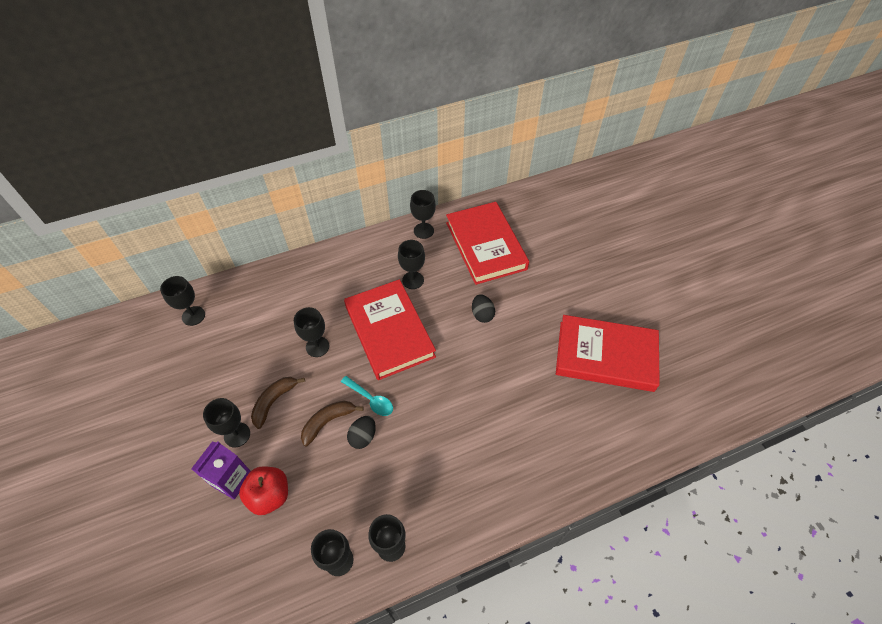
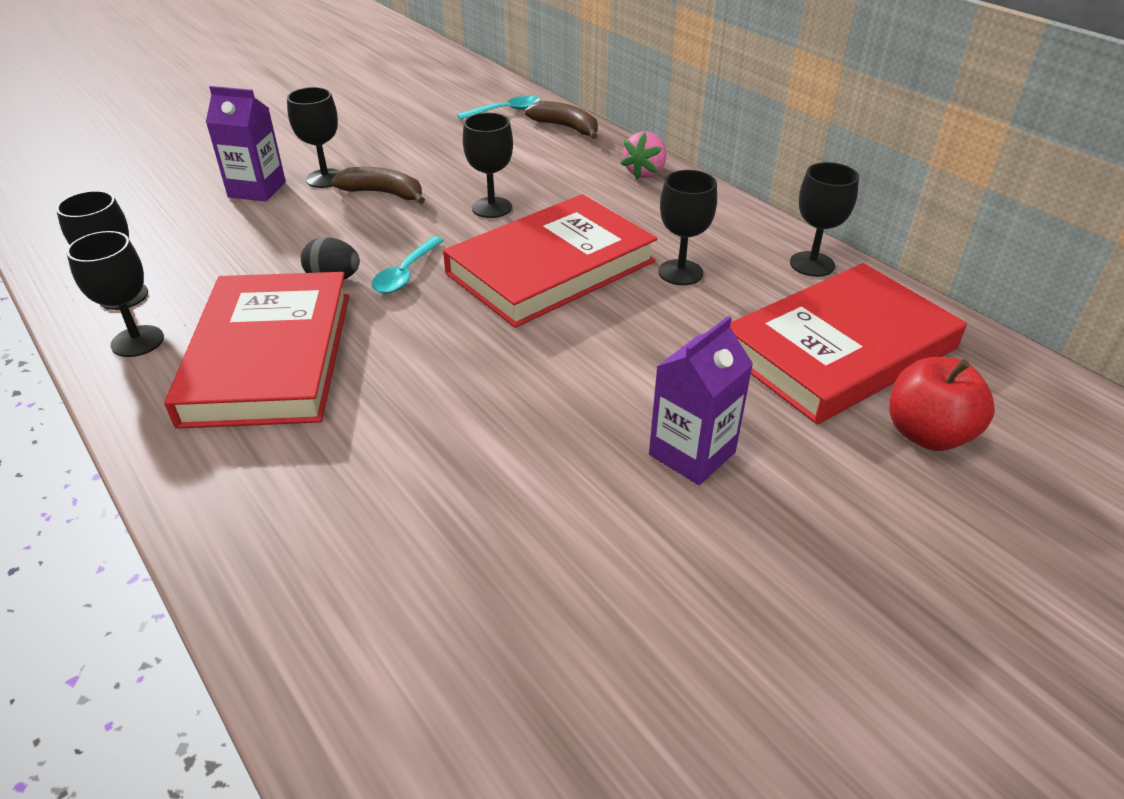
camera: 75 degrees right, 15 degrees down
(193, 316) = (506, 111): black goblet -> turquoise spoon
(269, 495) = (232, 221): red apple -> red apple (927, 434)
(311, 266) = (645, 173): none -> pink strawberry
(328, 422) = (356, 243): brown banana -> brown banana (566, 127)
(482, 314) = (646, 372): black egg -> none
(534, 314) = (692, 453): none -> purple carton
(605, 356) = (626, 613): red book -> red book (270, 356)

